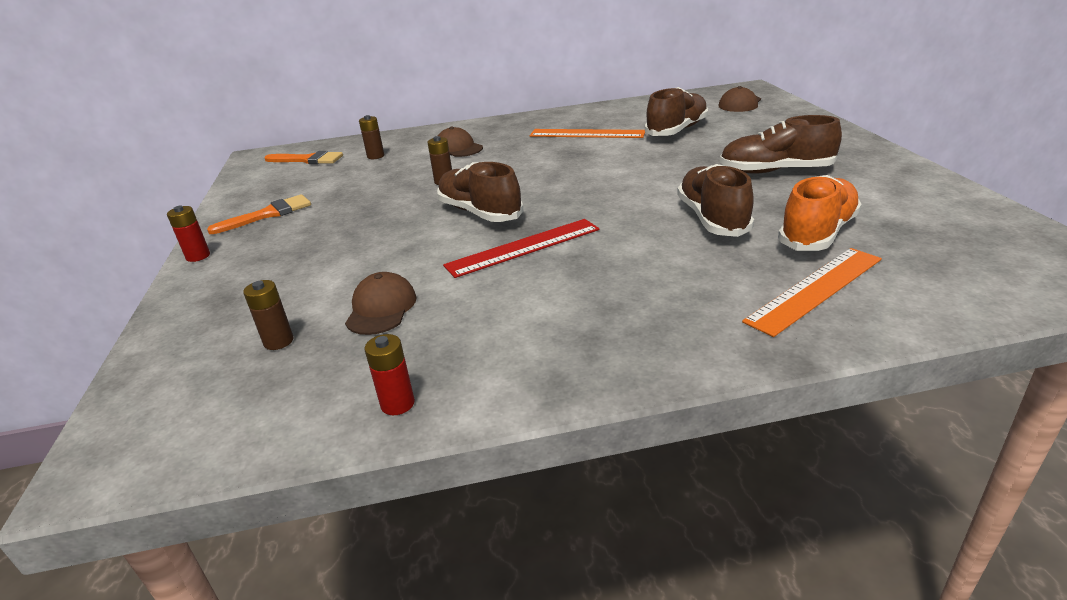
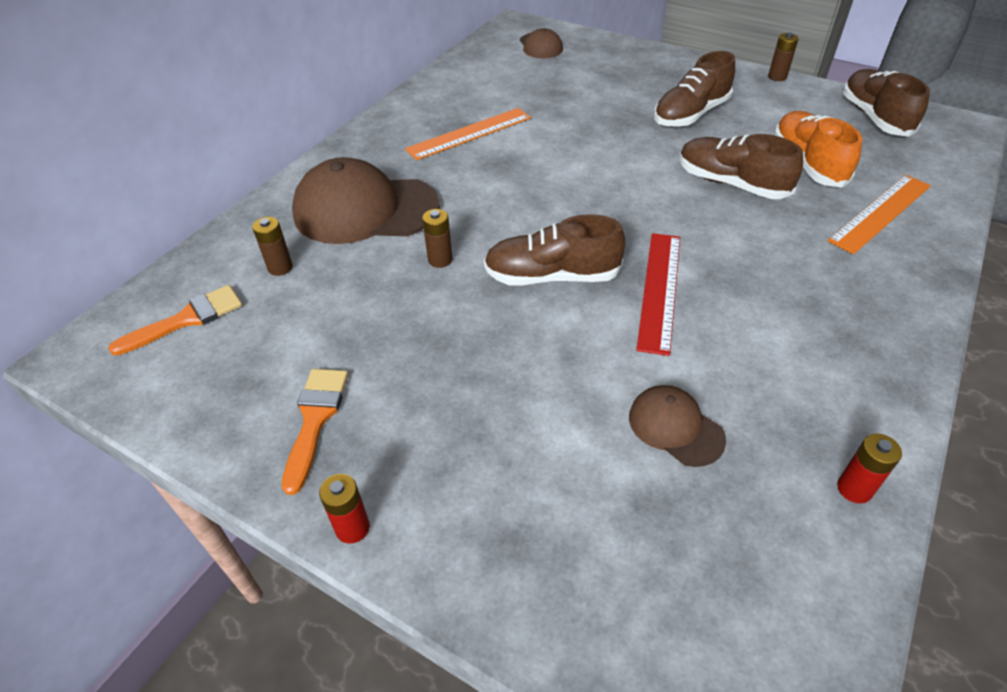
camera: 50 degrees left, 15 degrees up
(278, 341) = (665, 528): brown battery -> brown battery (777, 77)
(458, 148) = (365, 209): brown cap -> brown cap, size x1.99
(677, 130) = (543, 98): brown shoe -> brown shoe (874, 117)
(815, 289) = (880, 213): orange ruler -> orange ruler turned 45 degrees clockwise

